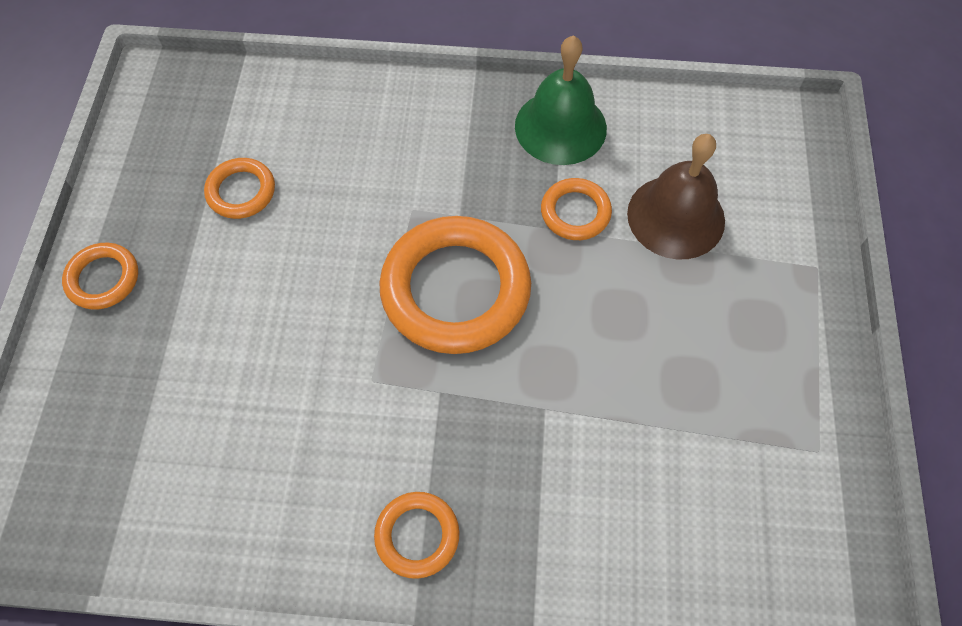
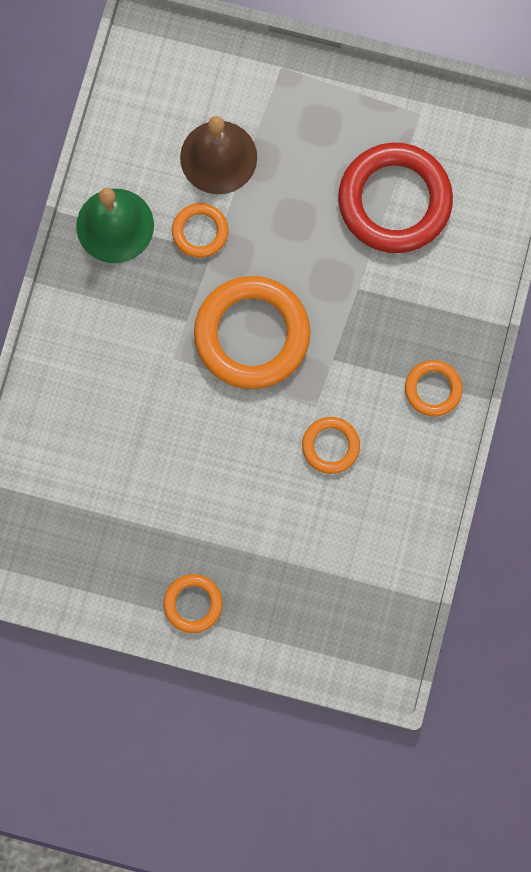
camera: 80 degrees left, 15 degrees up
(241, 191) = (130, 492): orange ring -> orange ring (330, 446)
(681, 437) = (394, 201): none -> red ring

